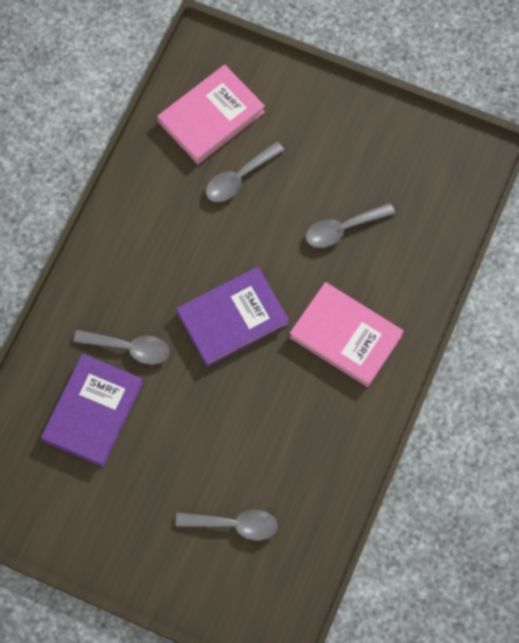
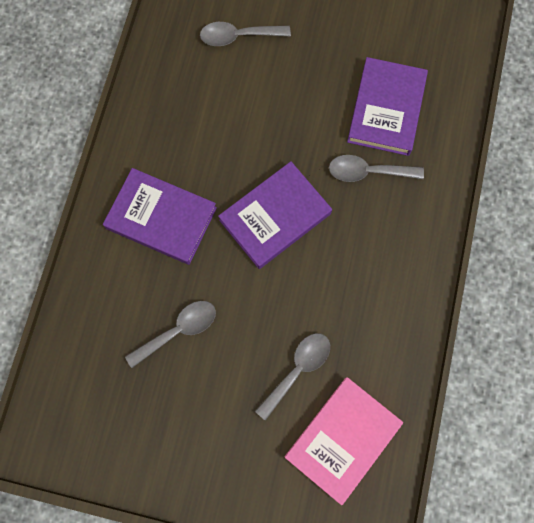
camera: 170 degrees right, 5 degrees up
(346, 336) = (161, 218): pink book -> purple book

